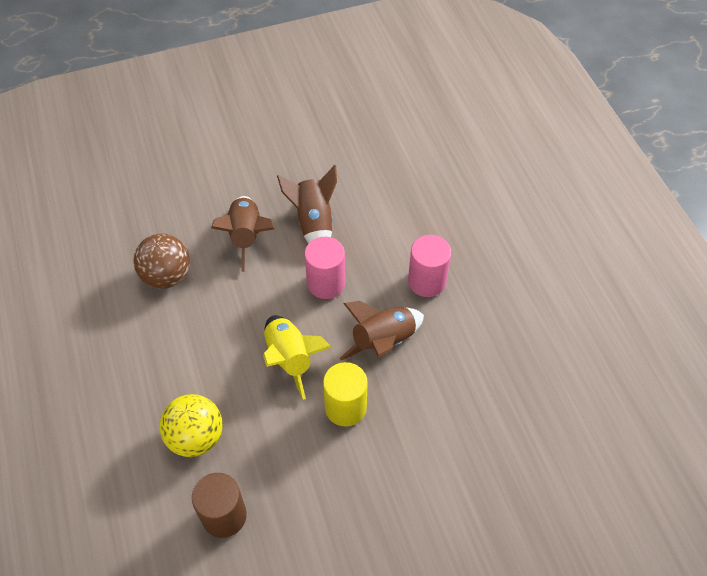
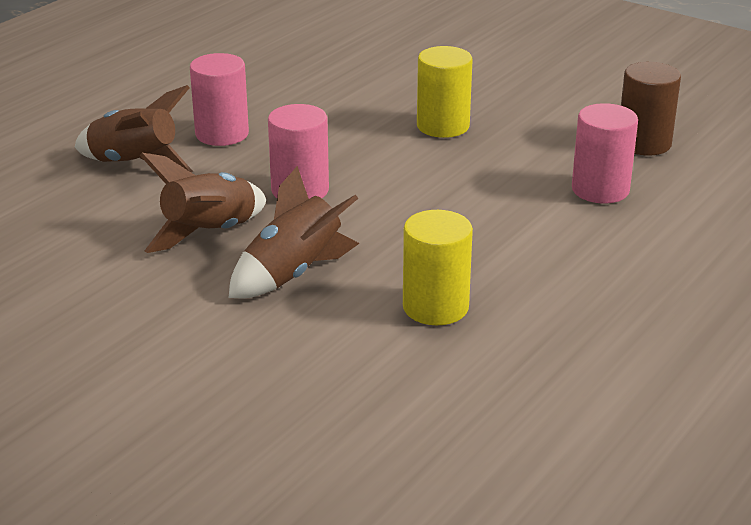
camera: 125 degrees left, 25 degrees down
(167, 276) = (435, 307): brown ball -> yellow cylinder
(196, 437) = (600, 190): yellow ball -> pink cylinder
(290, 358) = (431, 174): yellow rocket -> none
(383, 341) = (336, 132): brown rocket -> brown rocket (135, 164)

